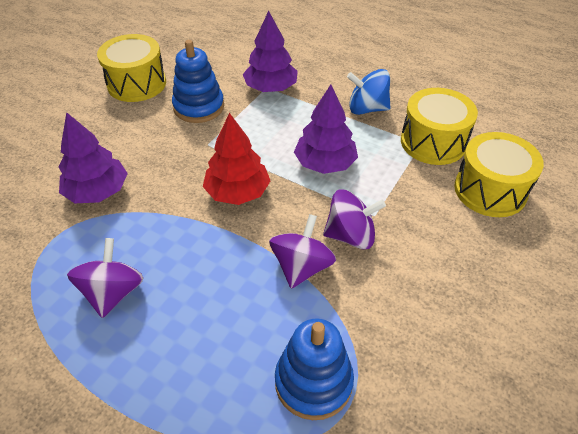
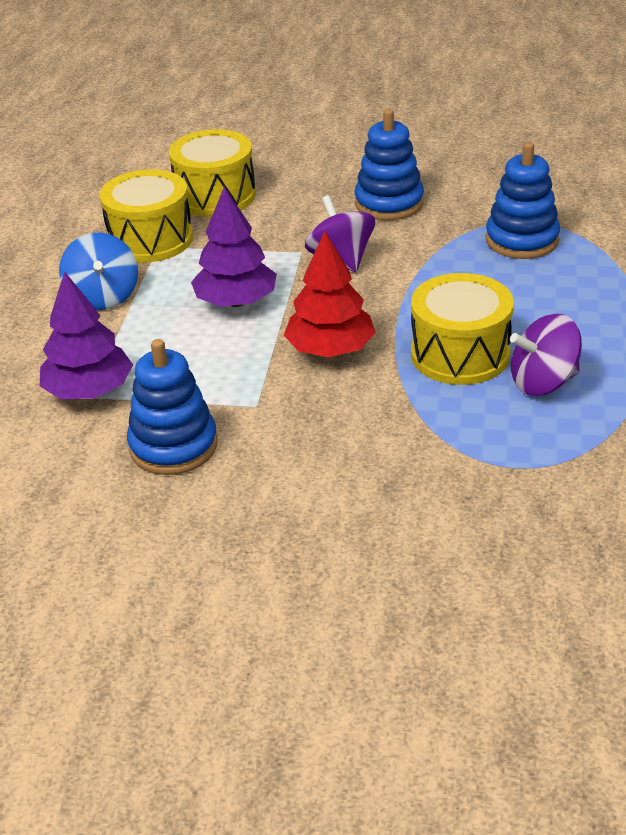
camera: 110 degrees left, 10 degrees down
(97, 191) = (414, 467): purple tree -> none
(137, 84) = (141, 545): yellow drum -> yellow drum (460, 354)
(301, 267) = (406, 277): purple spinning top -> none
(432, 302) = (389, 203): none -> blue stacking toy

